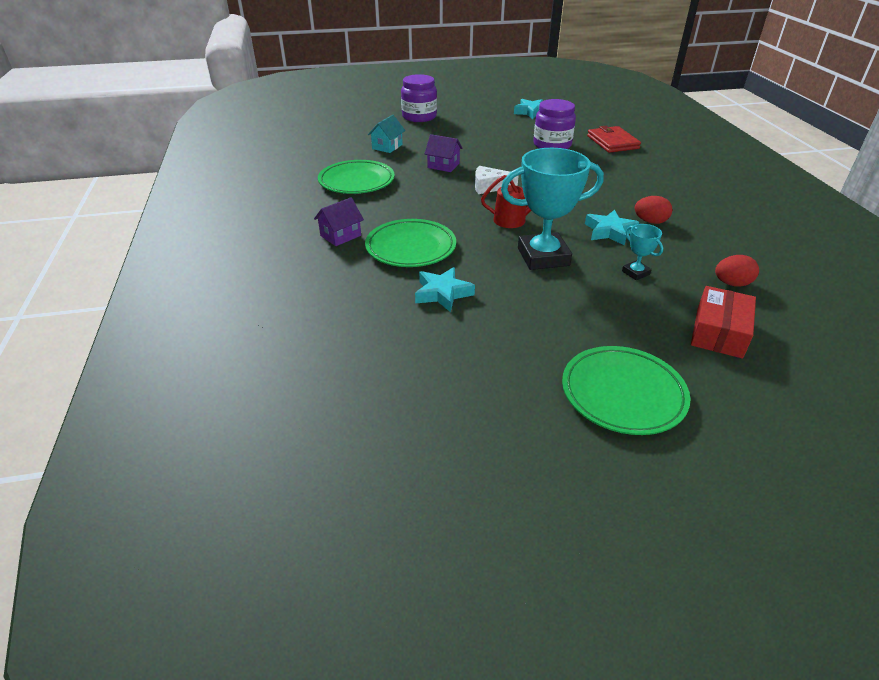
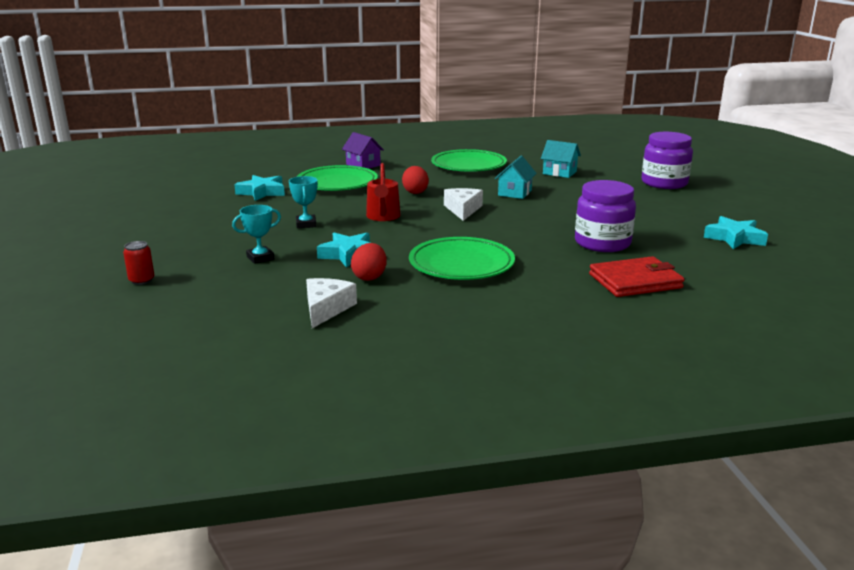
camera: 90 degrees right, 15 degrees down
(443, 165) = (514, 193): purple house -> turquoise house
(543, 257) = (306, 224): turquoise trophy -> turquoise trophy, size x0.46
(623, 394) = (99, 237): green plate -> green plate (461, 264)
(714, 235) = (326, 309): none -> white cheese
(719, 332) = (141, 280): red box -> red can
(731, 284) = (216, 300): red egg -> red egg (415, 192)

